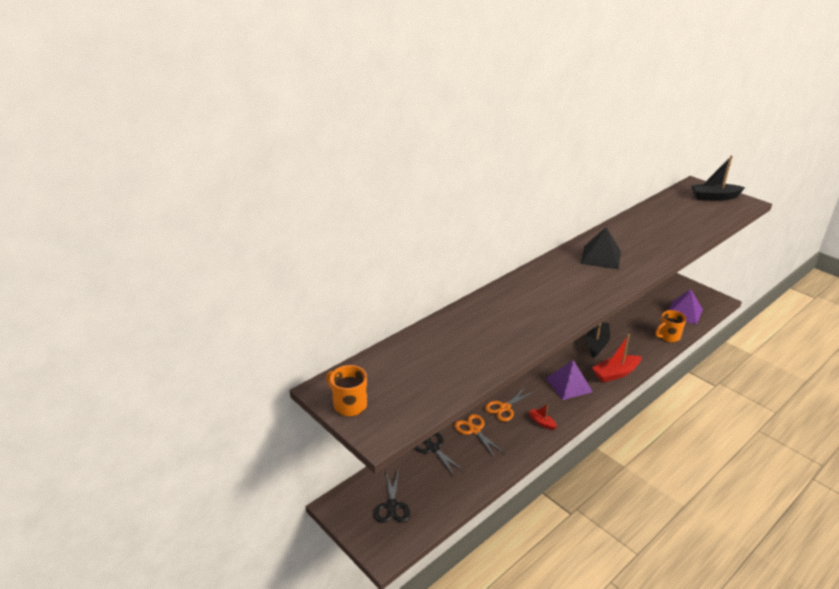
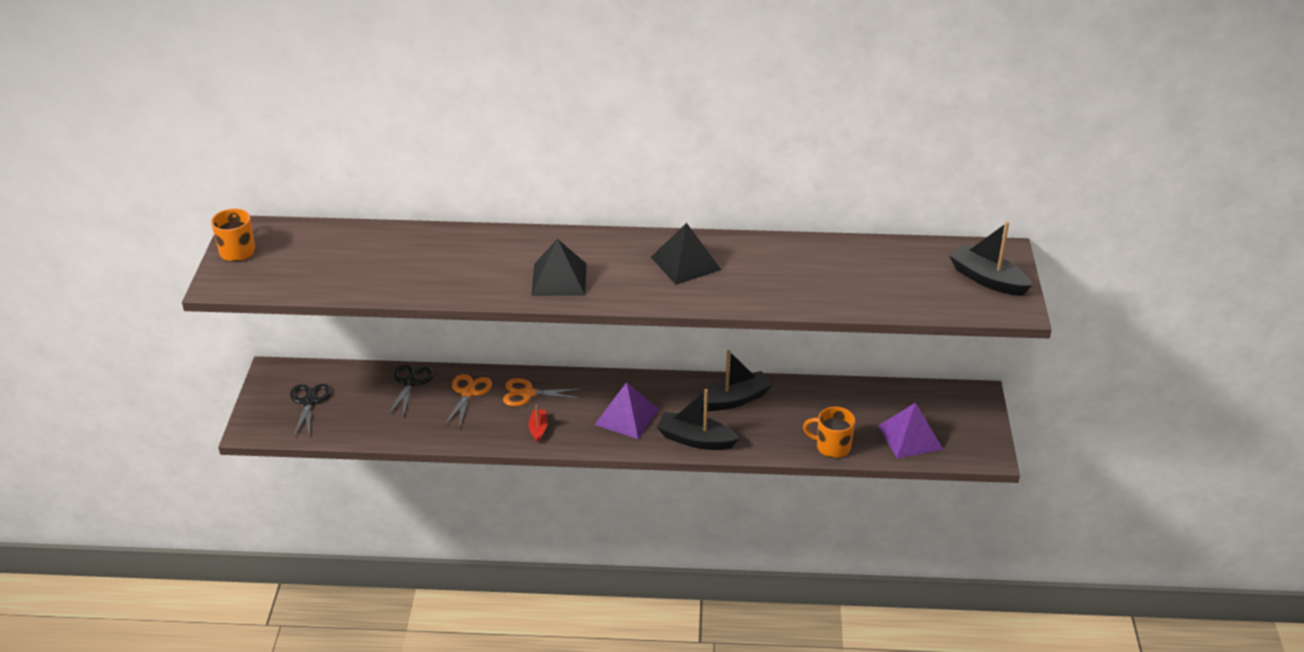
camera: 45 degrees right, 5 degrees up
(392, 506) = (309, 401): black scissors -> black scissors turned 135 degrees clockwise
(565, 300) = (559, 279): none -> black pyramid
(615, 373) = (695, 439): red boat -> black boat

